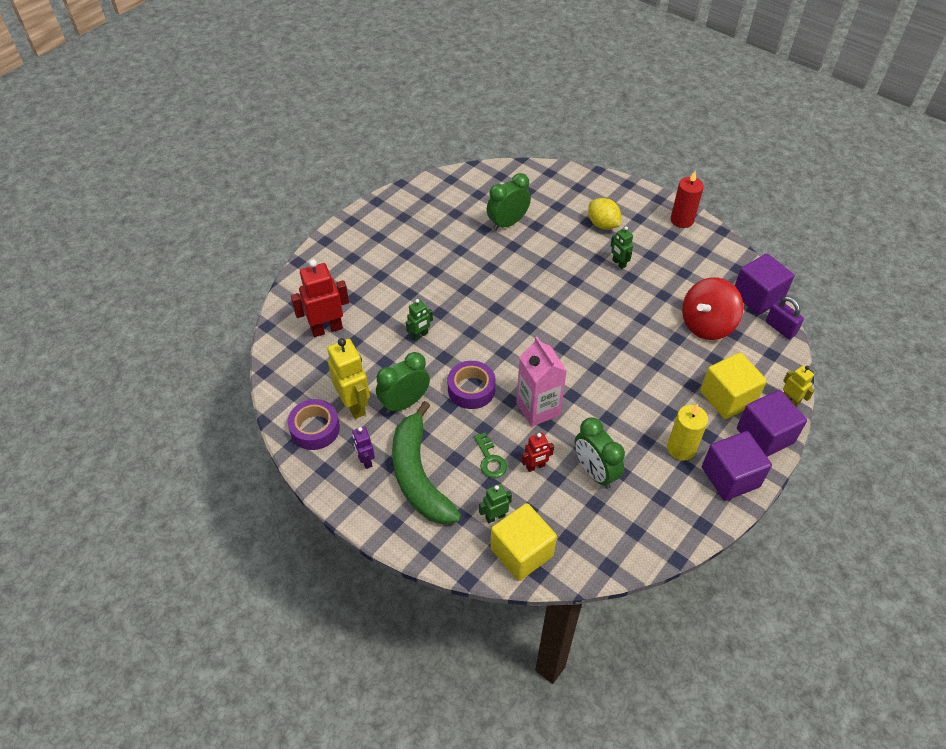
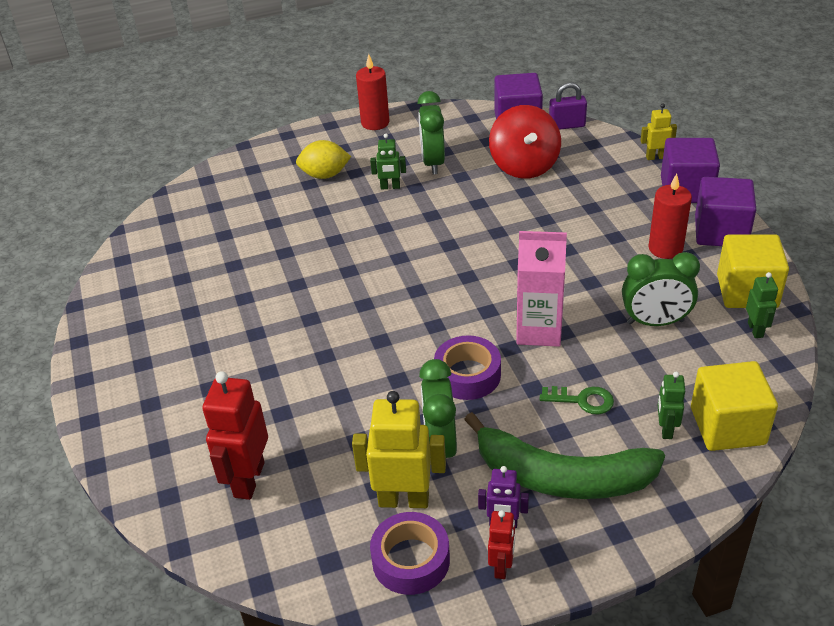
camera: 55 degrees left, 10 degrees down
(420, 335) = (345, 388): green robot -> green robot (755, 330)
(507, 223) = (246, 242): green clock -> green clock (433, 162)
(535, 466) = (617, 365): red robot -> red robot (502, 566)
(681, 448) = (665, 248): yellow candle -> red candle
(727, 398) = (625, 192): yellow cube -> yellow cube (747, 291)

